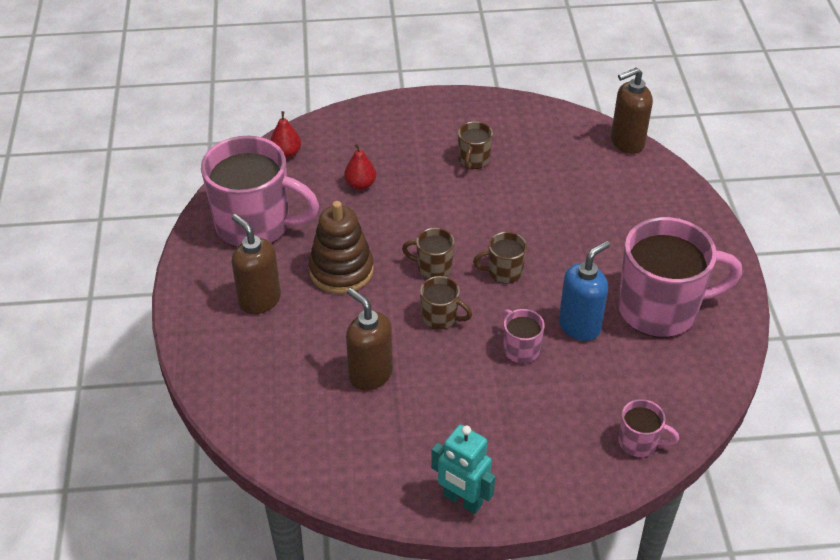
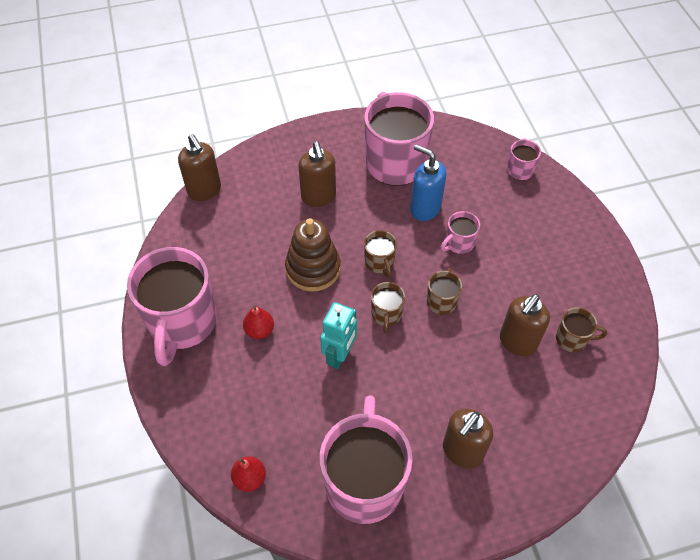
camera: 100 degrees left, 10 degrees up
(341, 270) = (407, 388): brown stacking toy -> brown stacking toy (313, 268)
(360, 184) = (289, 394): red pear -> red pear (259, 330)
(457, 120) = (182, 323): none -> pink mug
(462, 500) = (607, 264): turquoise robot -> turquoise robot (340, 355)
(473, 160) = (241, 302): brown mug -> brown mug (572, 339)
(608, 232) = (318, 197): none -> brown soap dispenser

